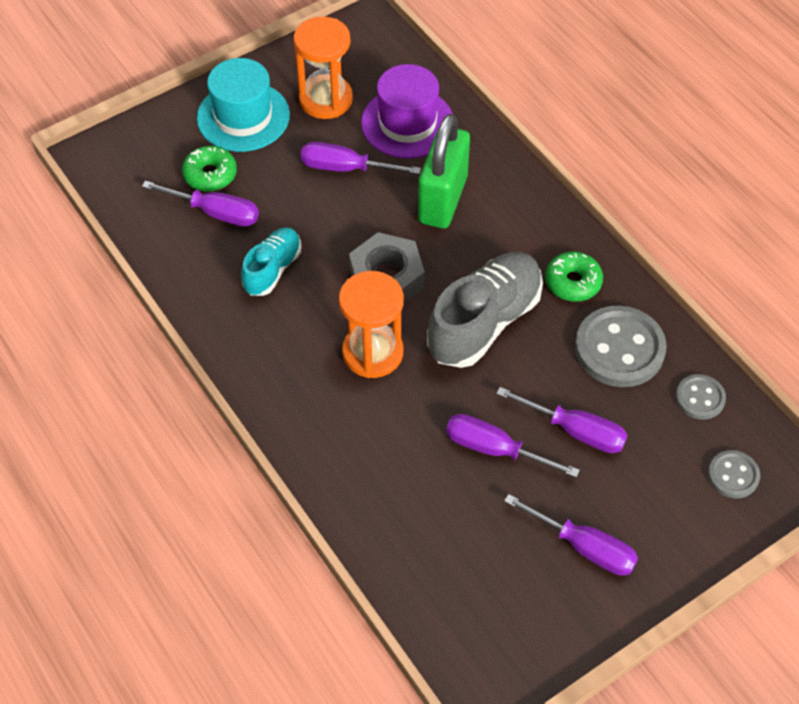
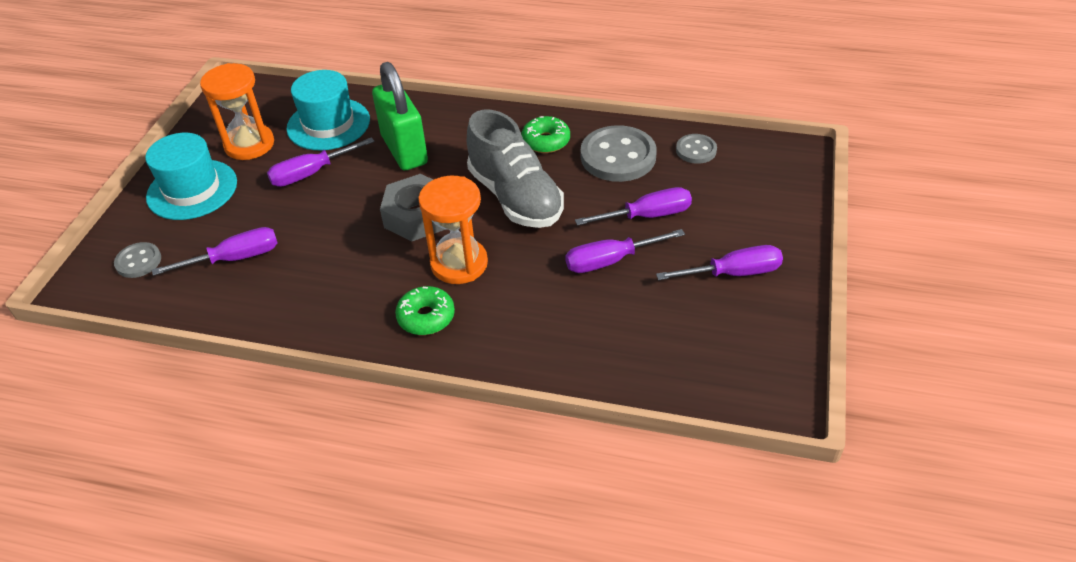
camera: 40 degrees left, 10 degrees down
(210, 175) = (203, 238): green donut -> green donut (426, 317)
(272, 269) = (323, 264): turquoise shoe -> none
(407, 123) = (328, 124): purple hat -> turquoise hat
(484, 322) = (515, 197): grey shoe -> grey shoe turned 150 degrees clockwise
(733, 475) = (764, 175): grey button -> grey button (138, 261)

